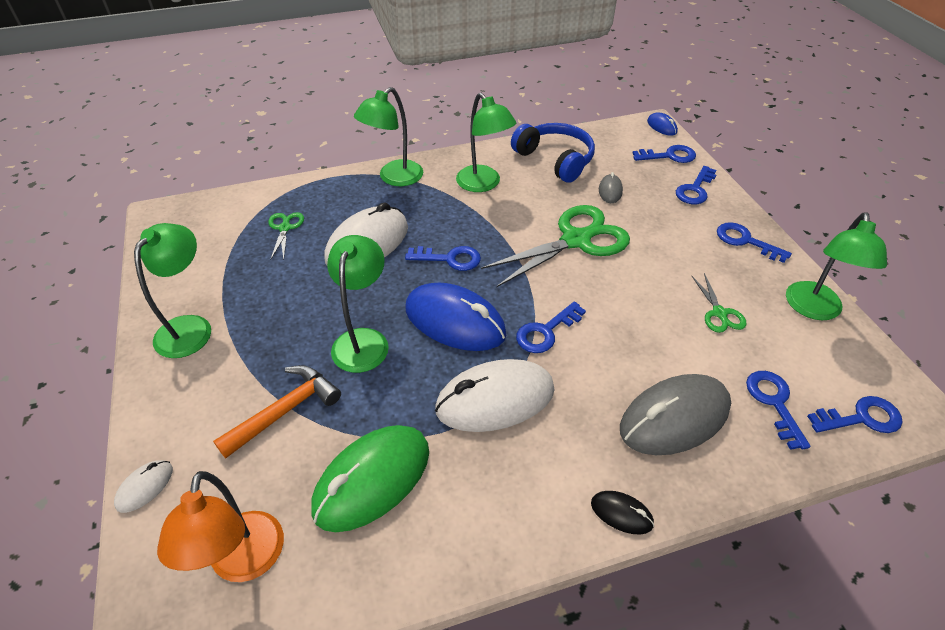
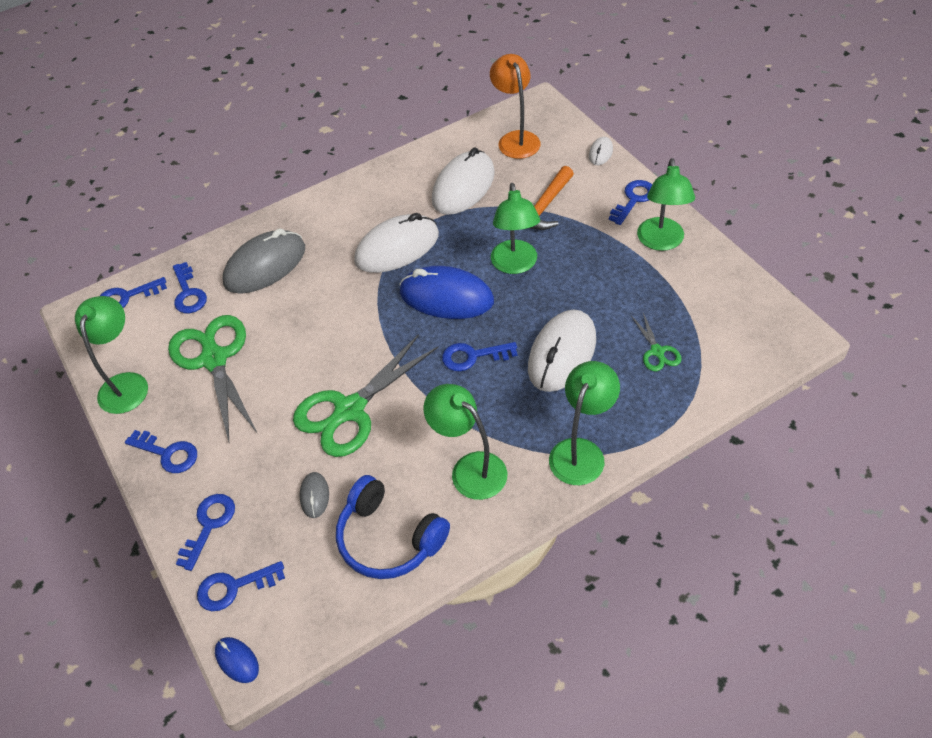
camera: 170 degrees right, 5 degrees up
(372, 480) = (463, 187): green mouse -> white mouse
(546, 331) = (367, 307): blue key -> blue key (633, 199)
(621, 513) = (304, 206): black mouse -> none
(719, 313) = (214, 359): green scissors -> green scissors, size x2.13

